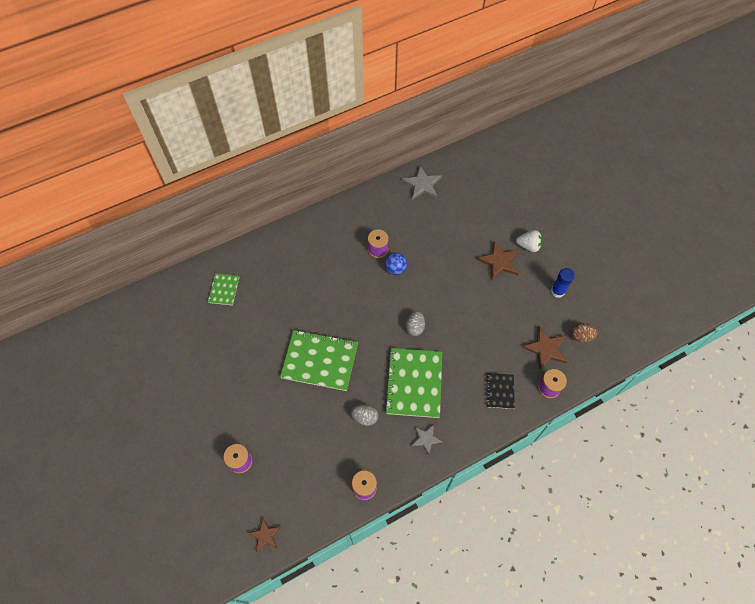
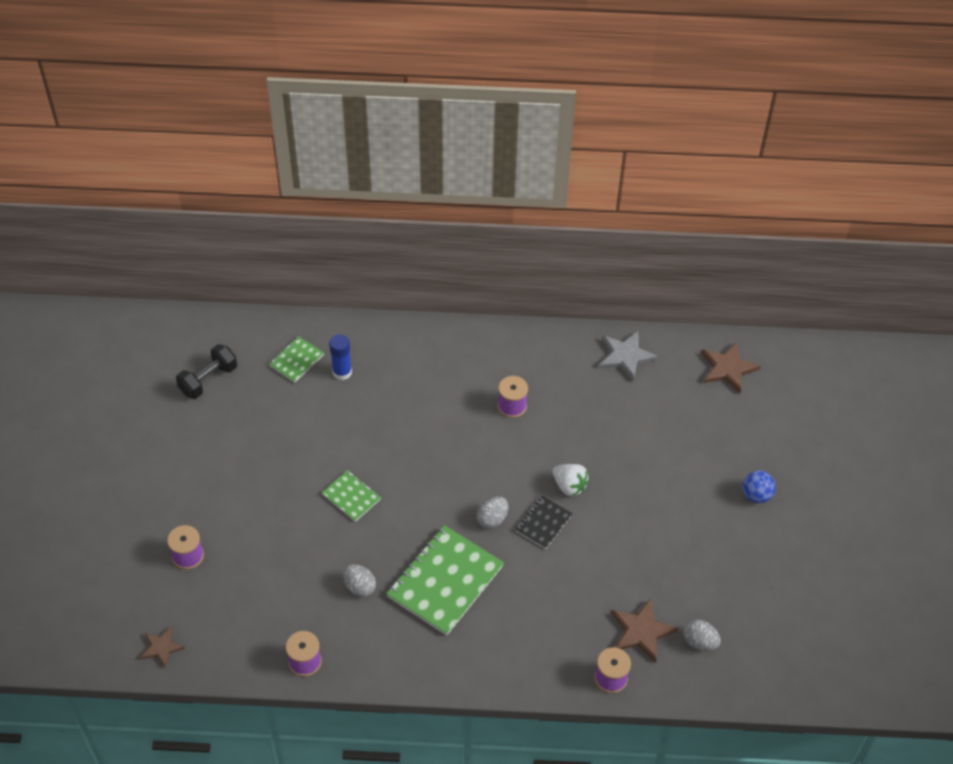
camera: 30 degrees right, 10 degrees down
(174, 333) = (208, 380): none -> black dumbbell
(320, 361) = (351, 496): green notebook -> green notebook, size x0.51
(395, 269) = (517, 439): blue ball -> blue ball (756, 495)
(426, 439) = (414, 650): grey star -> none
(499, 261) = (658, 498): brown star -> brown star (727, 368)
(500, 391) = (544, 648): black notebook -> black notebook (543, 523)
(528, 246) = (712, 499): white strawberry -> white strawberry (569, 486)
(557, 291) = (709, 573): blue glue stick -> blue glue stick (342, 372)
(581, 336) = (699, 642): brown egg -> grey egg

